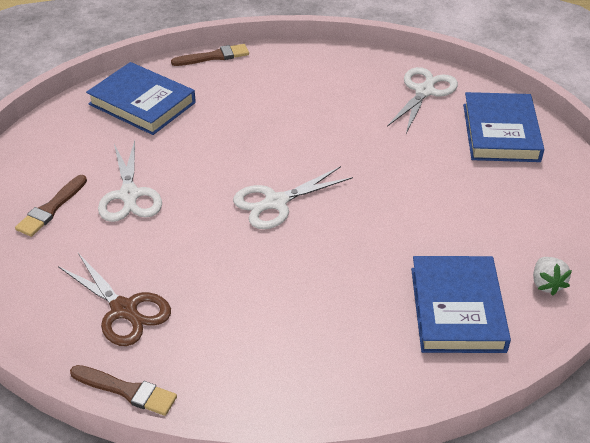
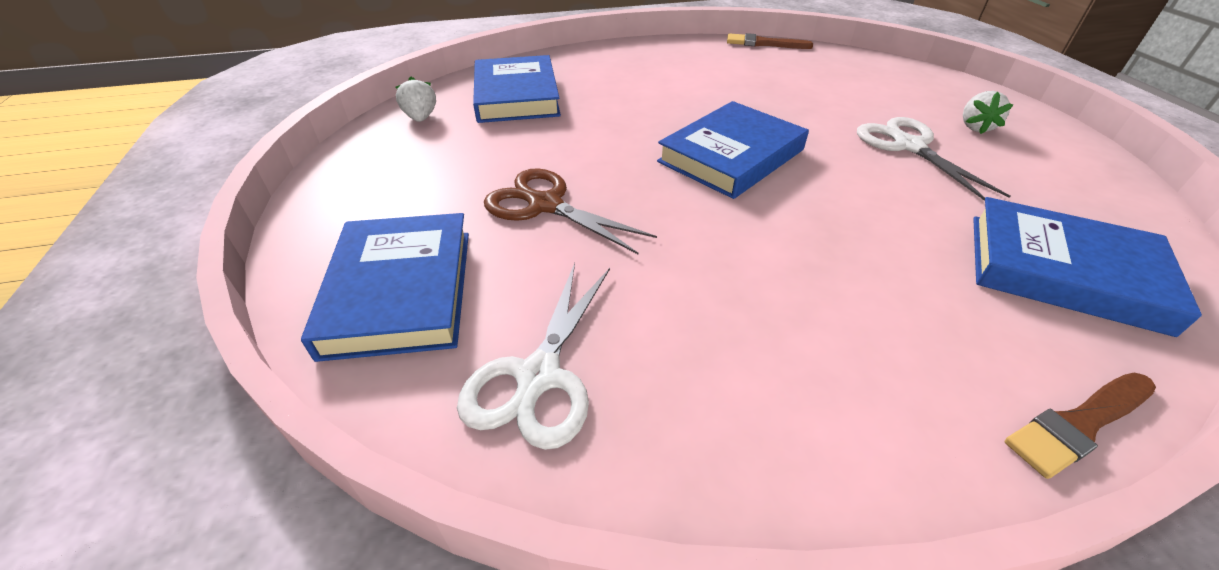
camera: 170 degrees right, 0 degrees up
(51, 208) = (975, 127): brown brush -> white strawberry
(124, 310) = (809, 73): brown scissors -> brown scissors (545, 205)
(276, 202) = (731, 156): white scissors -> blue book

